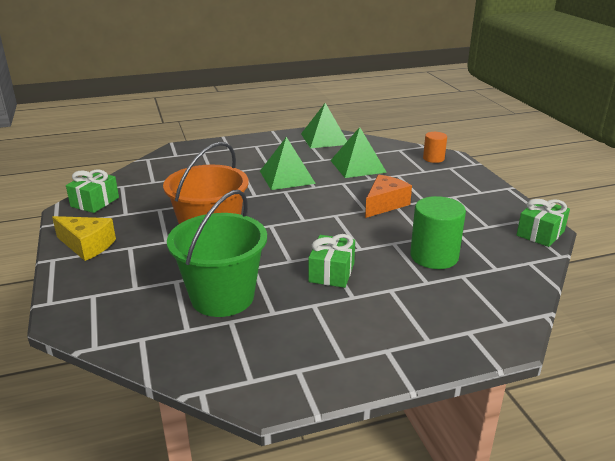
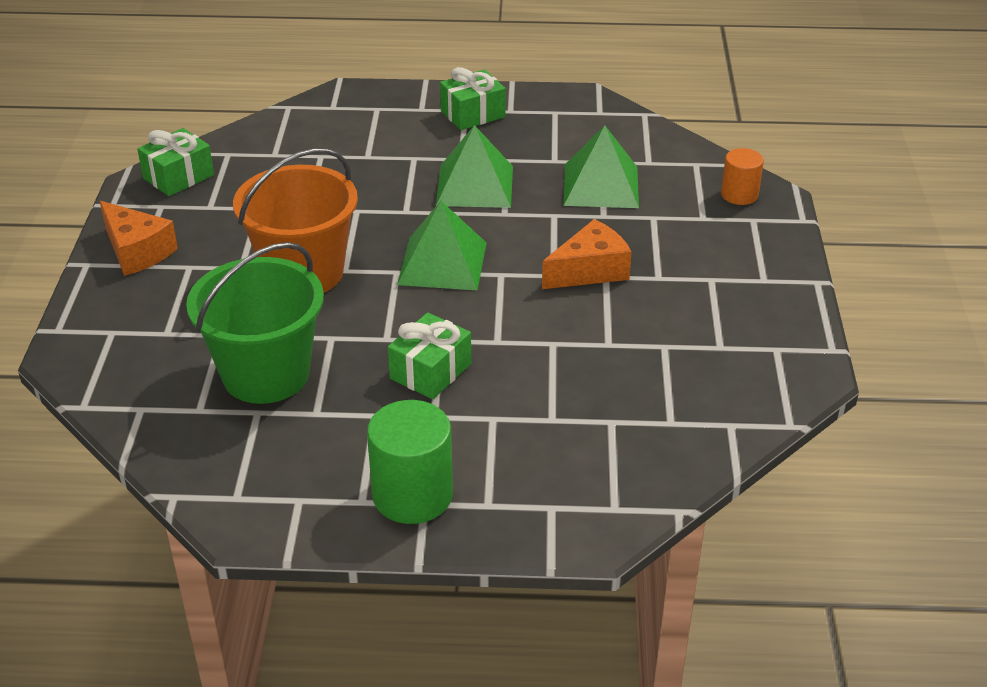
camera: 20 degrees right, 10 degrees up
(87, 245) = (137, 251): yellow cheese -> orange cheese
(324, 139) = (586, 116): green pyramid -> green pyramid (442, 263)
(434, 256) = (594, 380): green cylinder -> green cylinder (412, 495)
(540, 233) = (793, 379): green gift -> green gift (473, 114)

